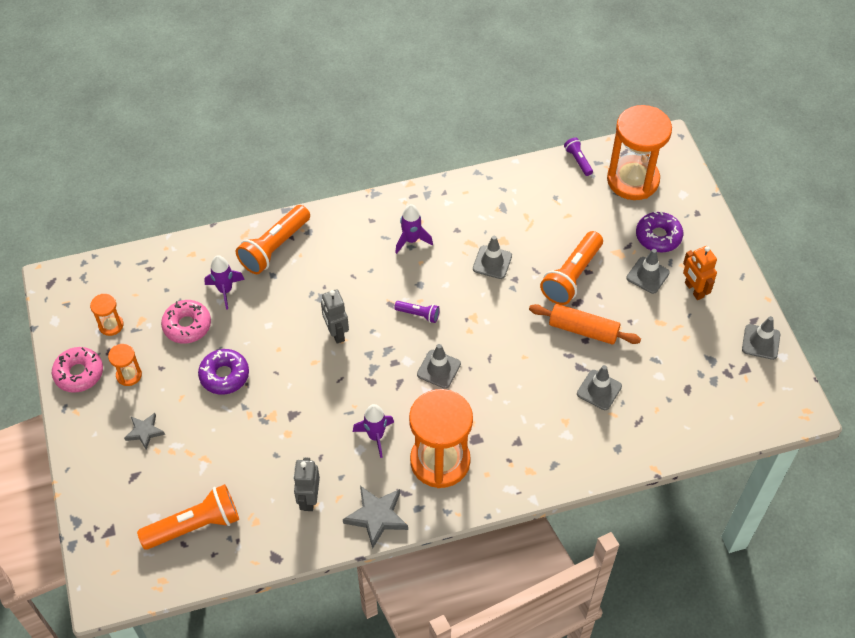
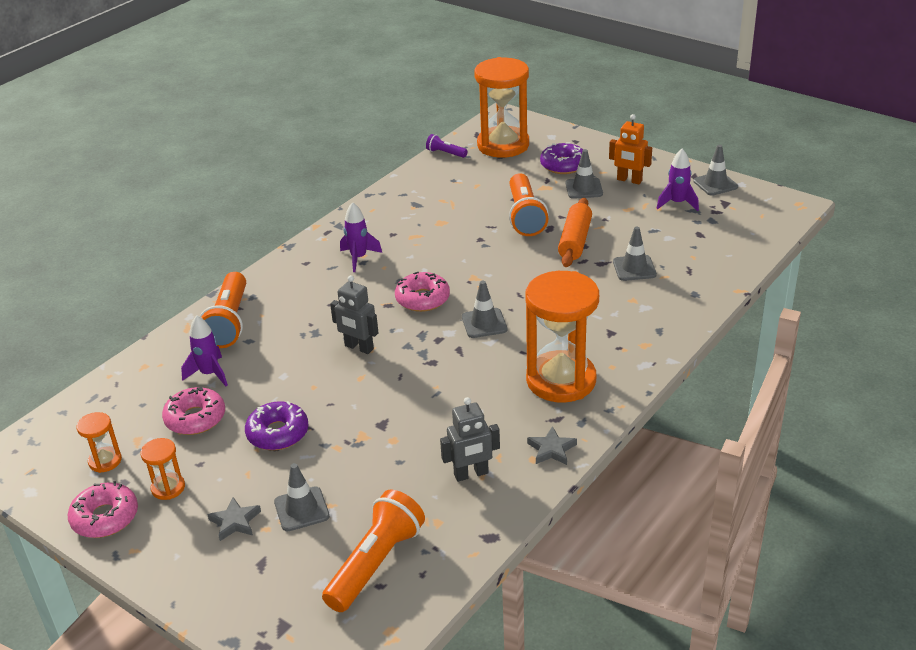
camera: 35 degrees left, 20 degrees down
(309, 499) = (471, 474): grey robot -> grey robot turned 75 degrees counterclockwise
(375, 436) = (482, 396): purple rocket -> purple rocket (677, 203)
(376, 517) = (551, 449): grey star -> grey star, size x0.63
(418, 314) = (422, 299): purple flashlight -> pink donut
(492, 262) = (448, 238): grey traffic cone -> grey traffic cone (301, 509)
(583, 330) = (575, 241): orange rolling pin -> orange rolling pin turned 60 degrees counterclockwise

